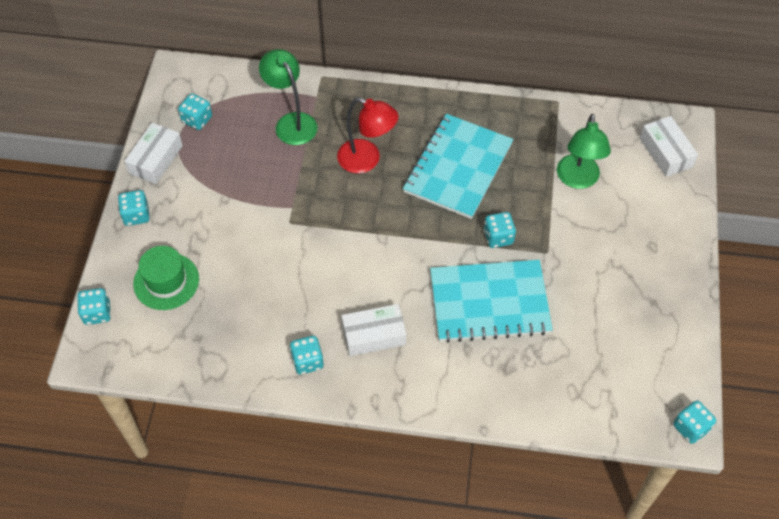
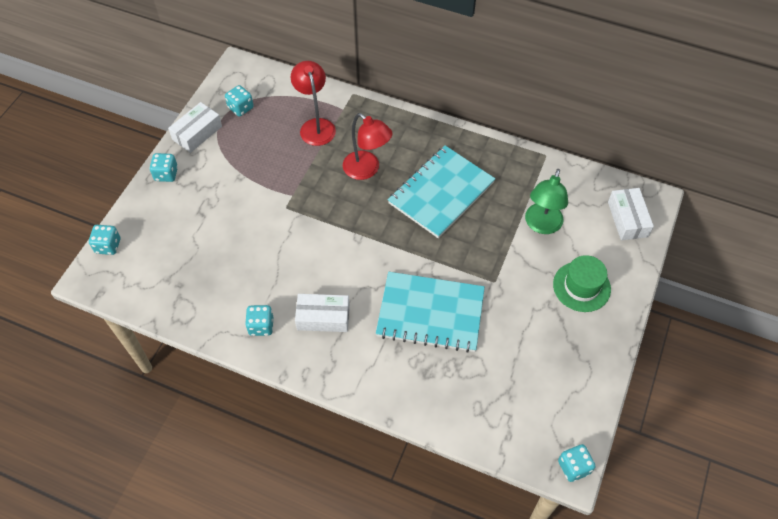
camera: 15 degrees right, 0 degrees up
(166, 281) = (171, 233): green hat -> green hat (581, 286)
(291, 122) = (315, 126): green lamp -> red lamp
(498, 237) = (456, 259): turquoise dice -> none

